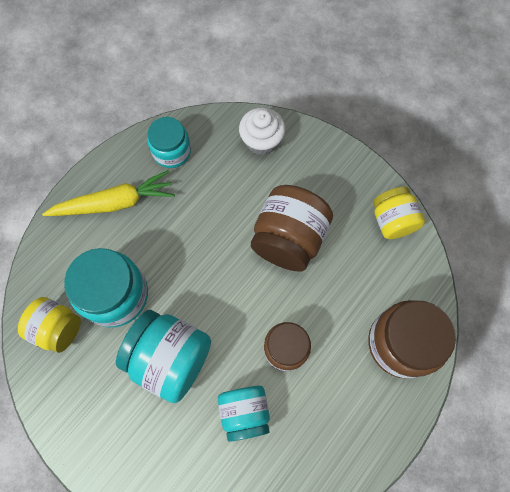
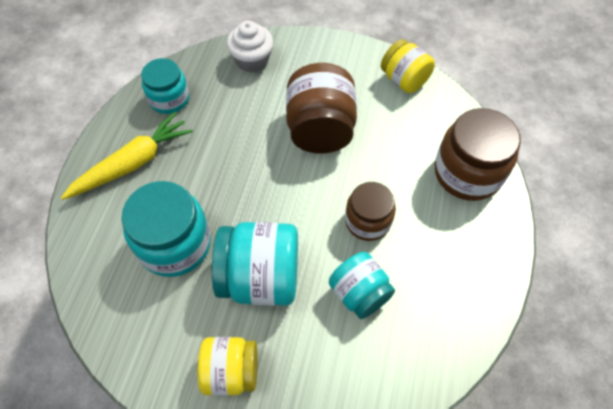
camera: 25 degrees left, 10 degrees down
(58, 328) = (127, 301): yellow jar -> yellow jar (231, 371)

